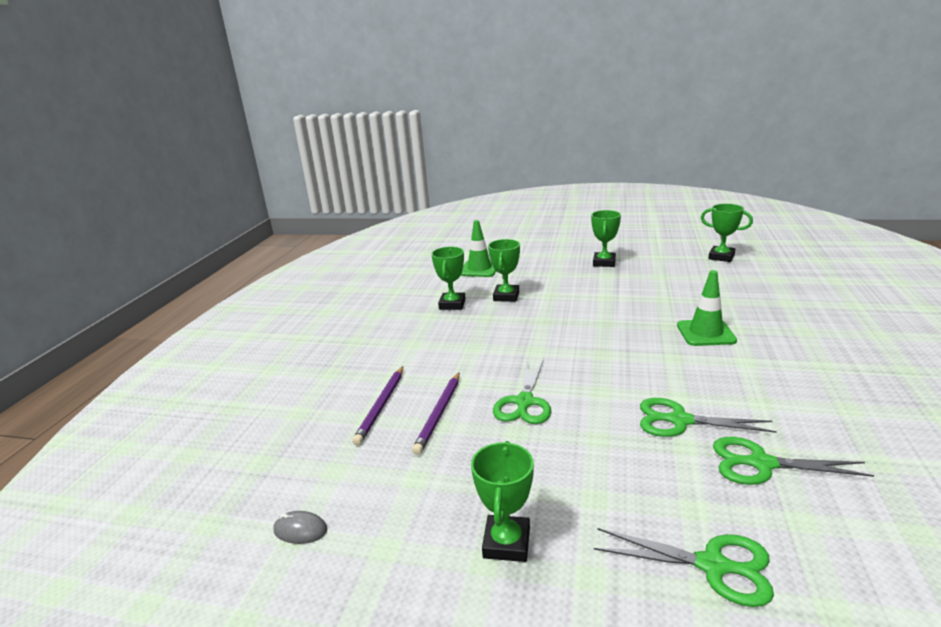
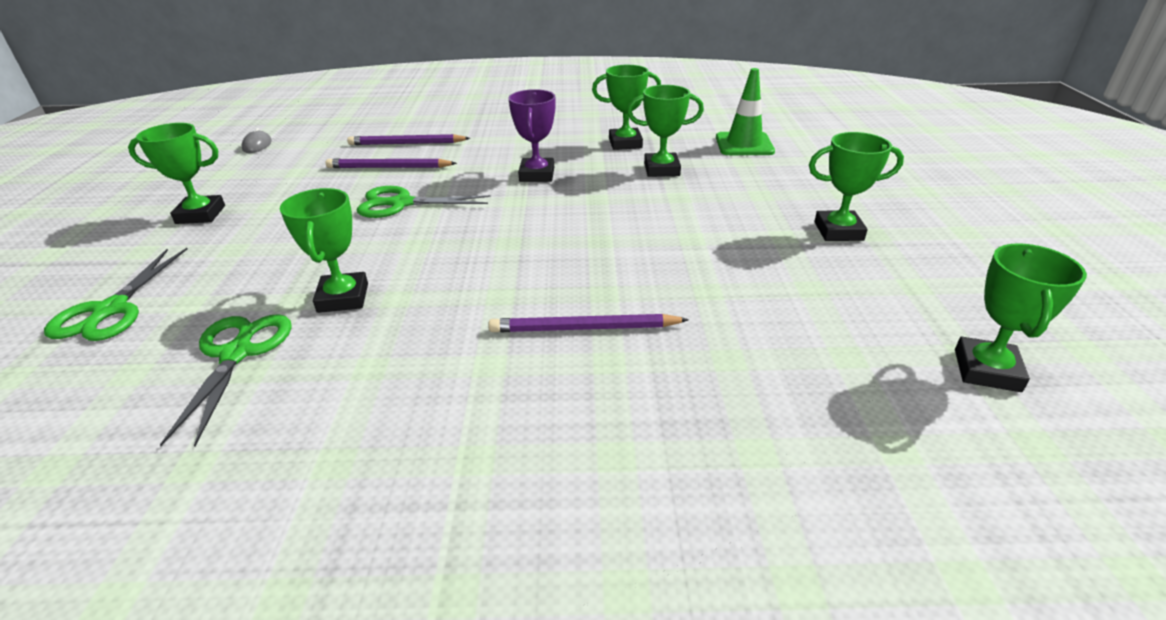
camera: 75 degrees right, 10 degrees up
(493, 340) = (537, 175): none -> purple trophy
(680, 420) = (343, 298): green scissors -> green trophy
(705, 333) = (584, 328): green traffic cone -> purple pencil

